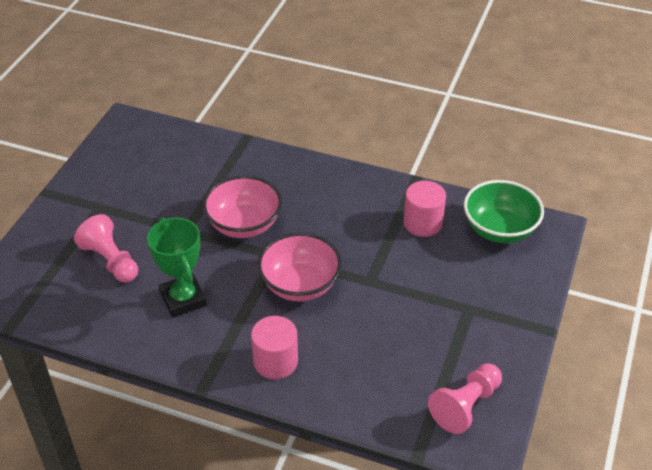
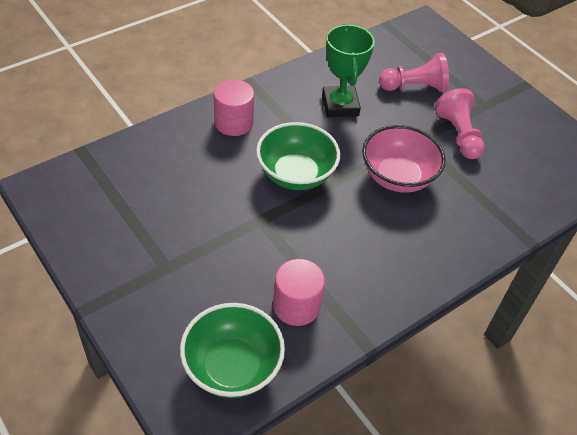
camera: 120 degrees right, 5 degrees up
(183, 299) = (340, 105): green trophy -> green trophy turned 75 degrees clockwise
(300, 285) = (296, 174): pink bowl -> green bowl
(465, 406) = (84, 199): pink pawn -> pink pawn (458, 135)

